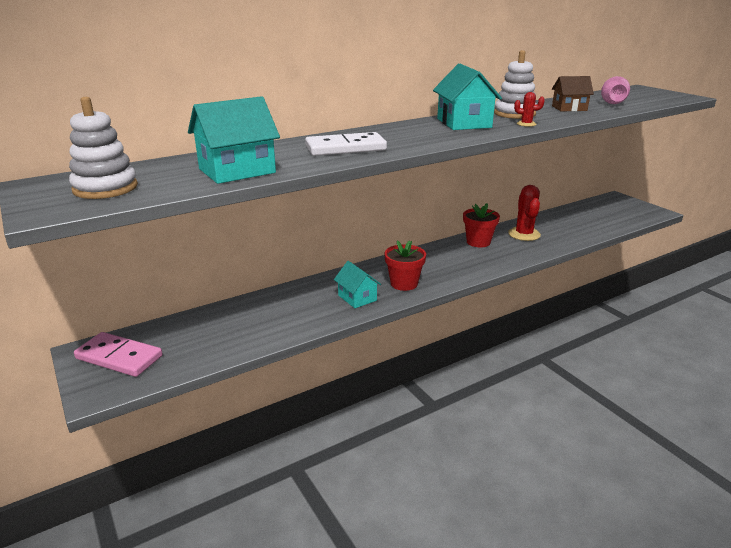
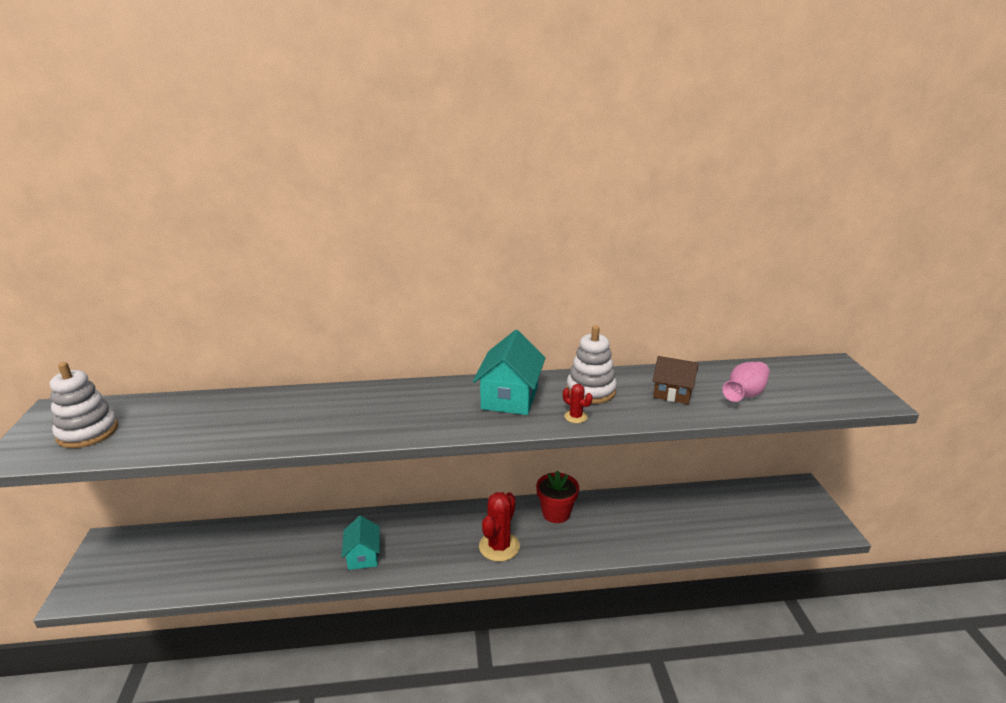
camera: 25 degrees right, 0 degrees up
(119, 357) = (122, 559): pink domino -> none
(237, 171) = (205, 433): turquoise house -> none
(345, 148) = (337, 418): white domino -> none
(404, 283) = (423, 551): red flower pot -> none
(524, 234) = (619, 517): red cactus -> red cactus (499, 546)

